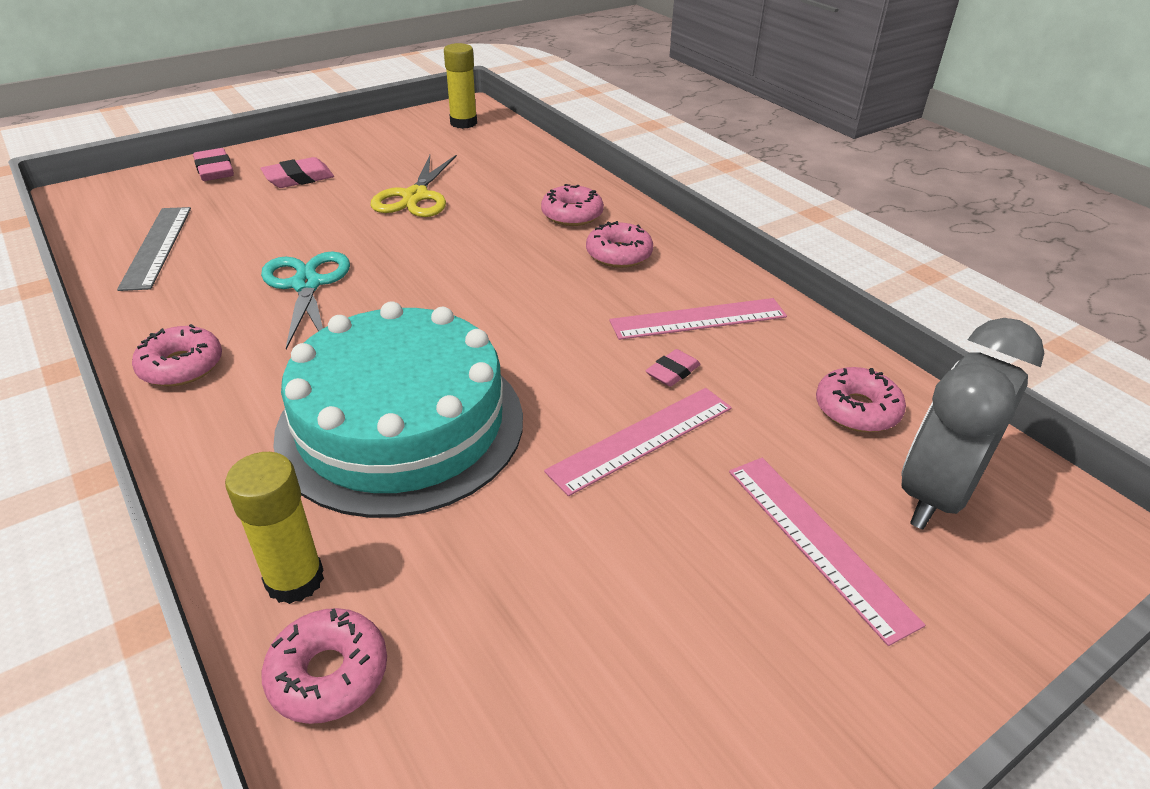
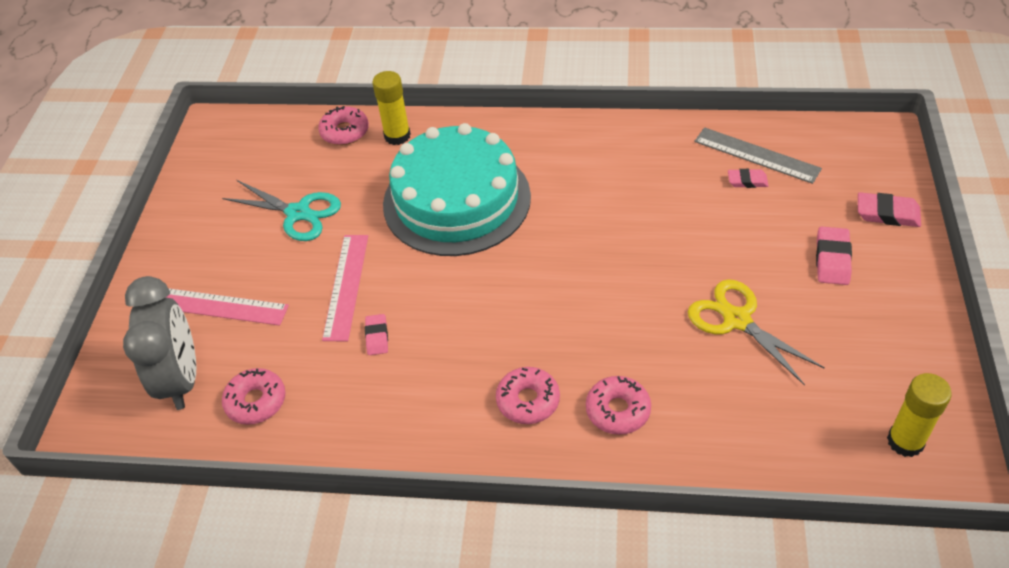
camera: 135 degrees right, 10 degrees up
(181, 366) = (591, 137): pink donut -> none
(209, 240) = (747, 181): none -> pink eraser
(306, 285) = (639, 209): turquoise scissors -> turquoise scissors (298, 213)
(698, 319) = (408, 390): pink ruler -> none

